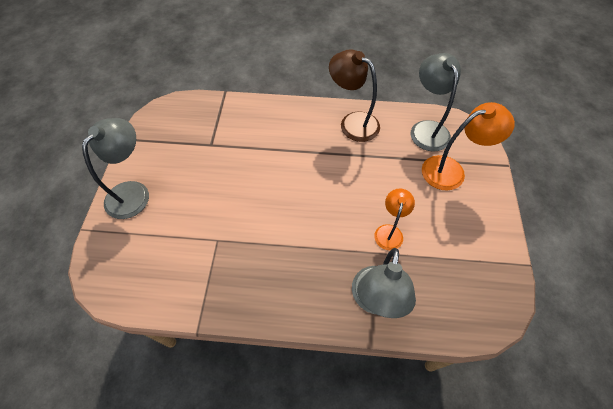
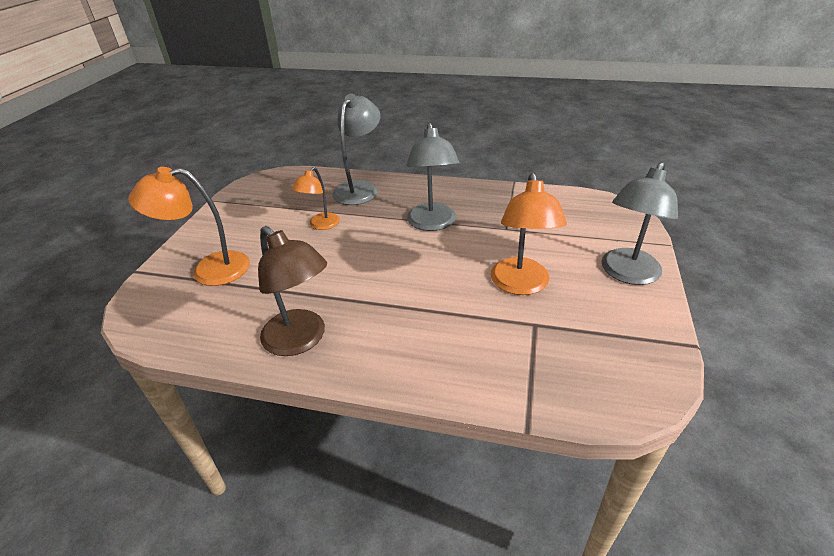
camera: 170 degrees left, 20 degrees down
(214, 175) = (521, 285): none -> orange lamp
(426, 129) = (195, 321): grey lamp -> grey lamp (432, 224)

